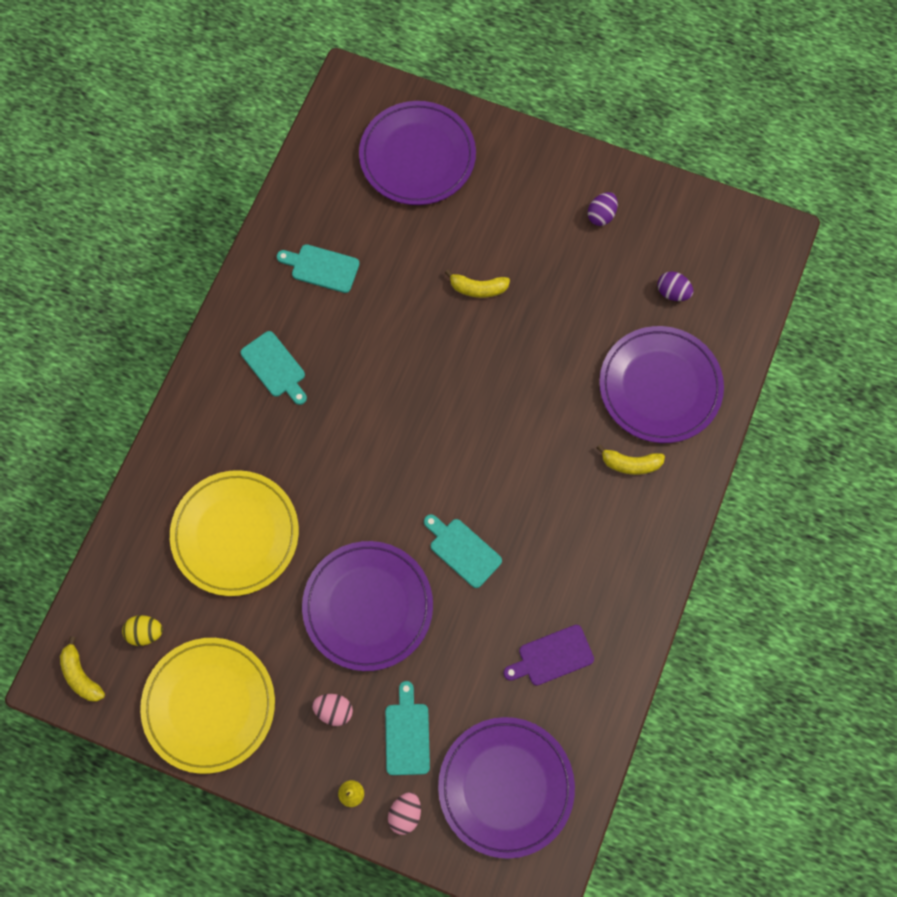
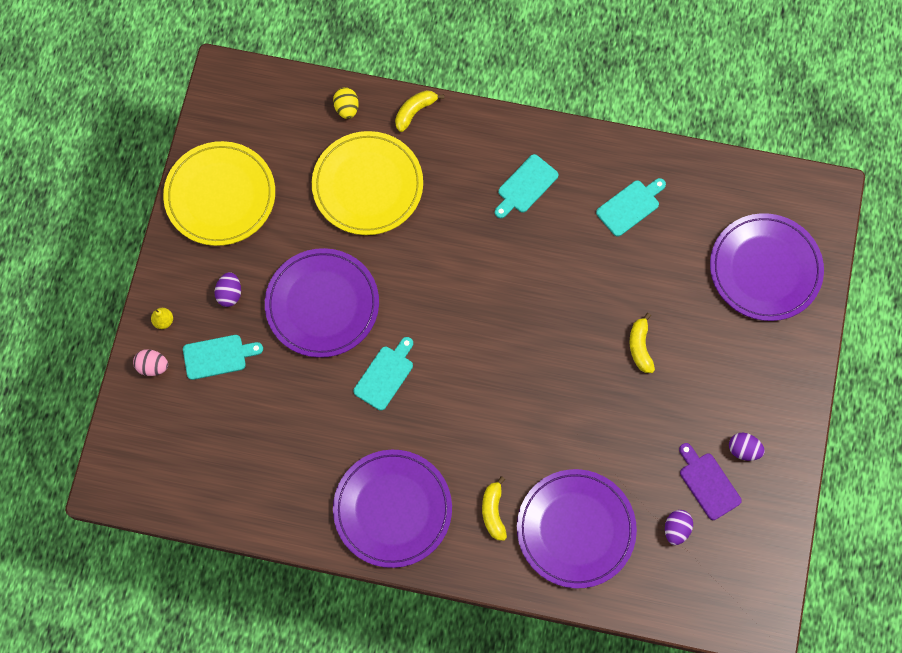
camera: 80 degrees right, 0 degrees up
(81, 675) = (231, 94): yellow banana -> yellow banana (415, 111)
(145, 632) = (272, 134): yellow egg -> yellow egg (346, 108)
(322, 268) = (630, 206): turquoise cutting board -> turquoise cutting board turned 45 degrees clockwise
(334, 711) = (229, 294): pink egg -> purple egg
(506, 787) = (185, 445): purple plate -> purple plate (392, 509)
(552, 656) = (302, 467): purple cutting board -> purple cutting board (708, 483)

